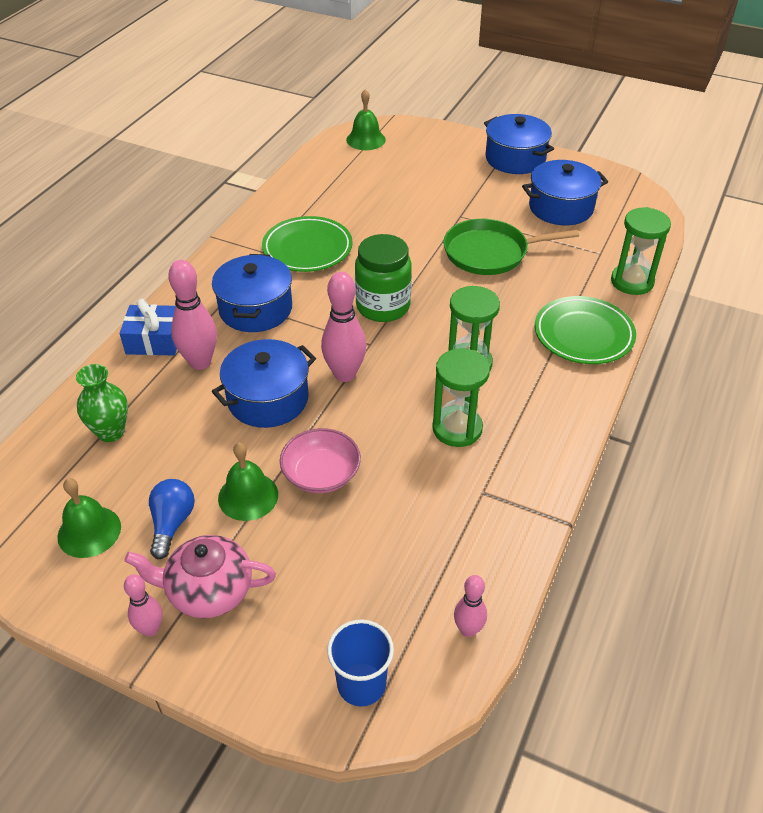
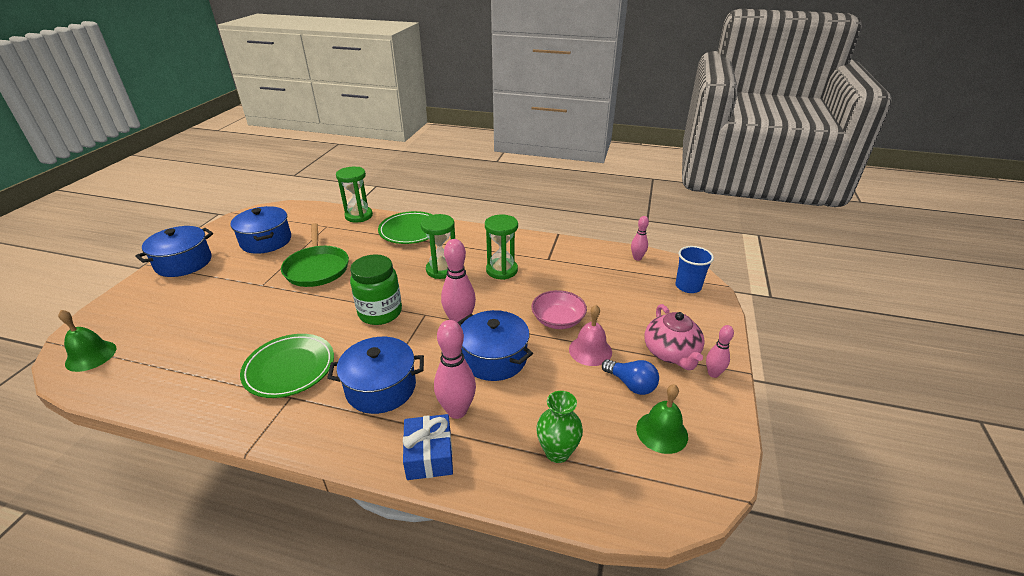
camera: 100 degrees left, 10 degrees down
(172, 524) = (631, 384): blue light bulb -> blue light bulb turned 135 degrees counterclockwise
(248, 496) = (590, 350): green bell -> pink bell

